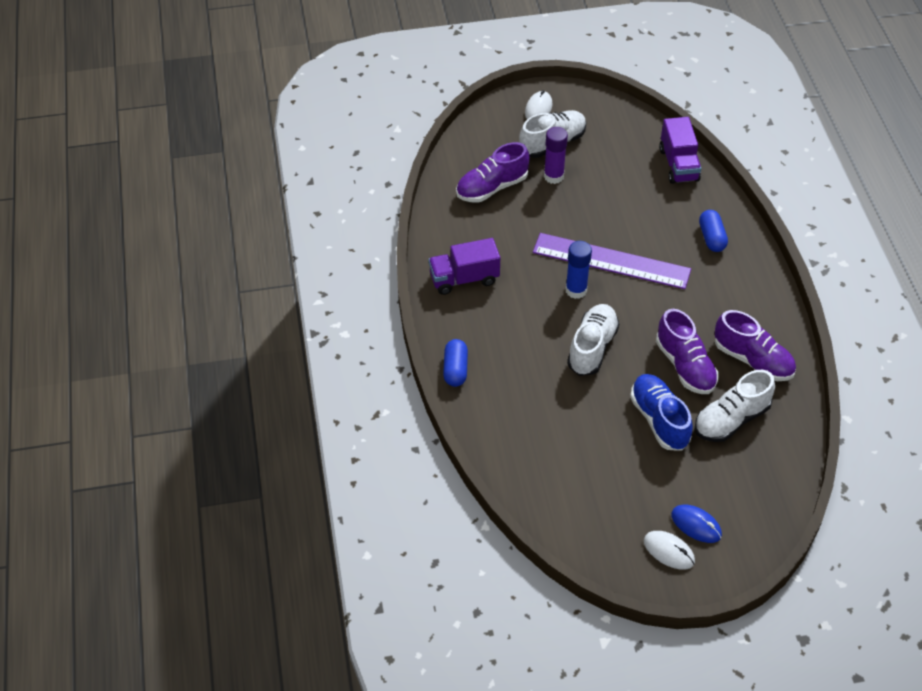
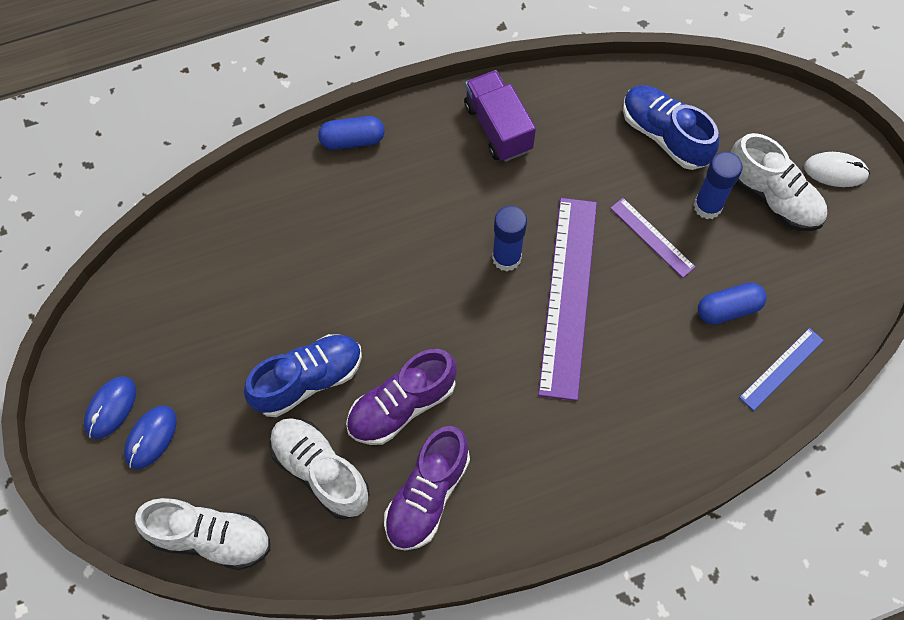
camera: 80 degrees right, 15 degrees up
(492, 187) = (664, 135): purple shoe -> blue shoe
(553, 176) = (707, 206): purple glue stick -> blue glue stick
(572, 209) = (652, 237): none -> purple ruler
(592, 348) = (413, 288): white shoe -> white shoe (210, 538)
(669, 551) = (111, 408): white mouse -> blue mouse
(678, 165) = (781, 368): purple truck -> blue ruler
(711, 238) = (645, 425): blue capsule -> blue capsule (728, 309)

